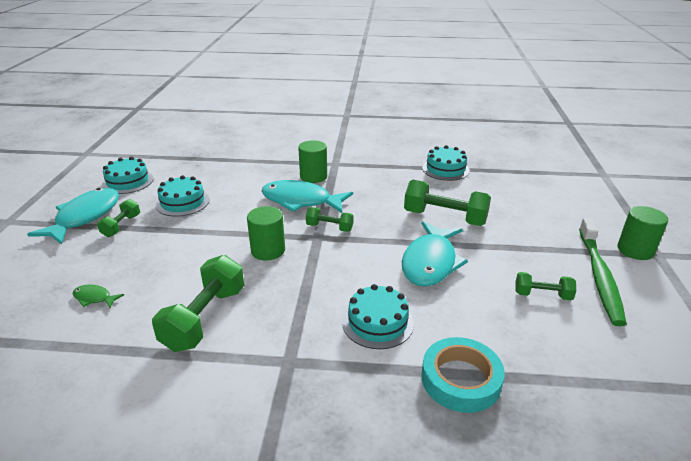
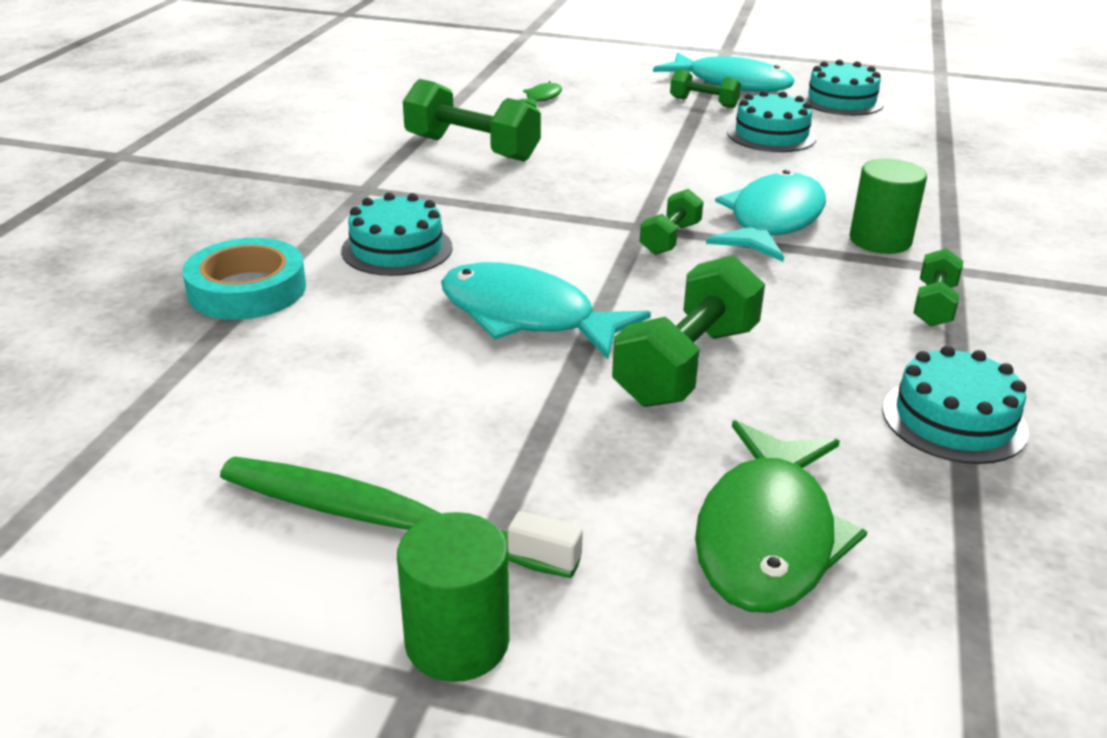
camera: 100 degrees right, 0 degrees up
(268, 250) = (611, 188): green cylinder -> none
(534, 200) = (767, 536): none -> green fish
(542, 295) = (370, 416): green dumbbell -> green dumbbell (934, 305)

